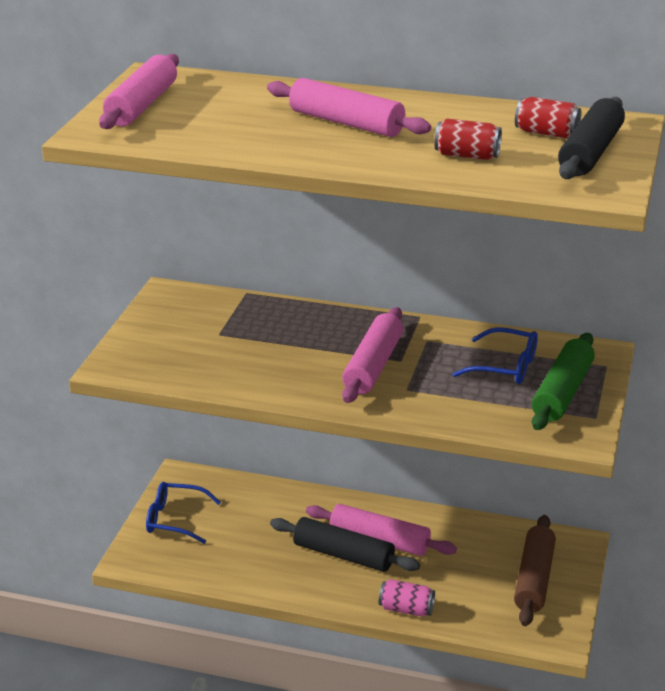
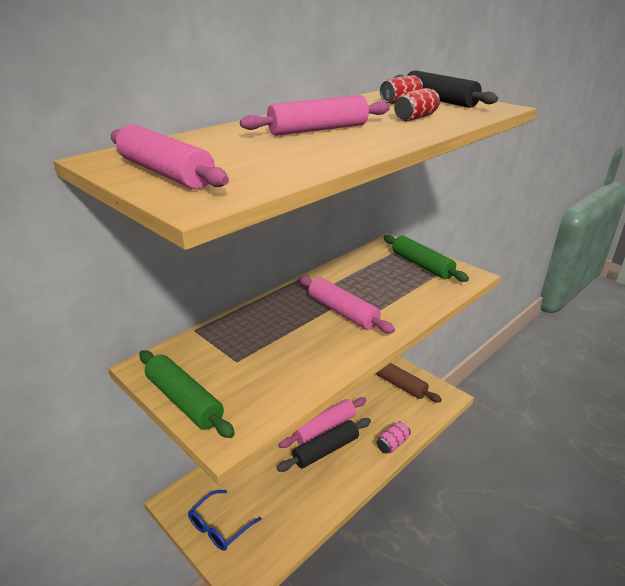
camera: 60 degrees left, 0 degrees up
(139, 330) = (184, 401): none -> green rolling pin
(505, 367) = (382, 271): blue glasses -> none

